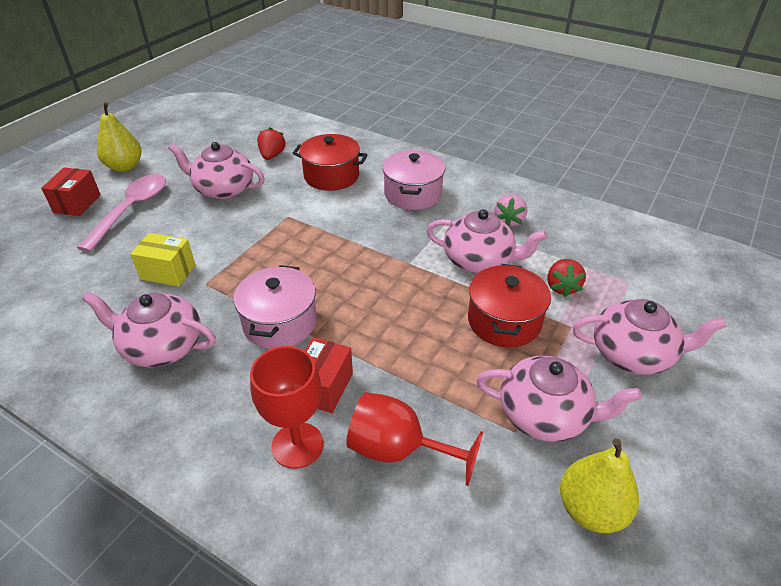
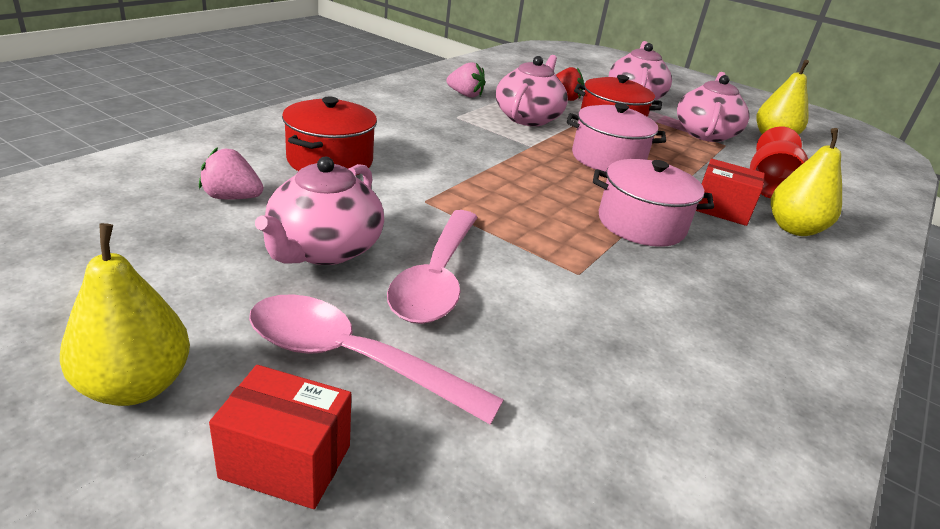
camera: 90 degrees left, 10 degrees down
(162, 347) = (709, 309): pink teapot -> none
(168, 272) = (554, 307): yellow box -> none
(197, 227) = (436, 278): none -> pink spoon
(272, 156) = (232, 197): red strawberry -> pink strawberry
(297, 445) = (793, 229): red goblet -> yellow pear
(412, 194) = (399, 123): pink pot -> pink pot (607, 159)

